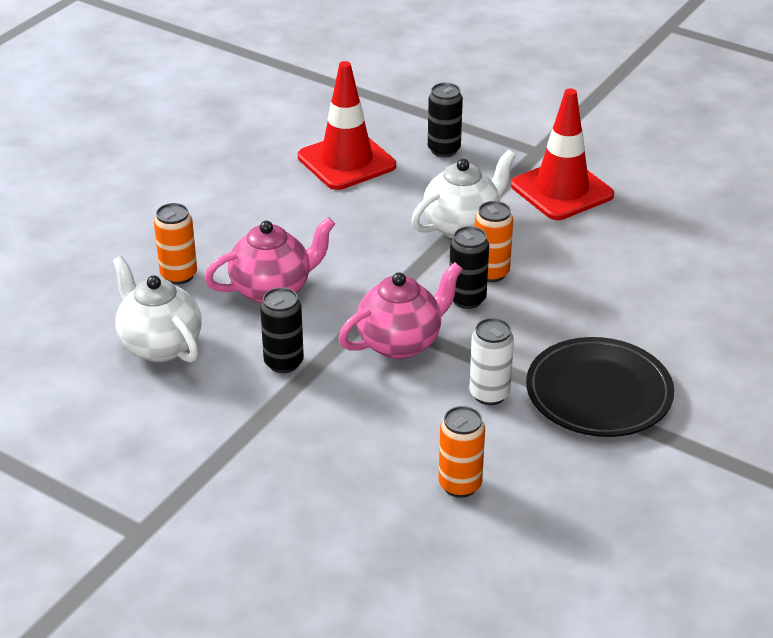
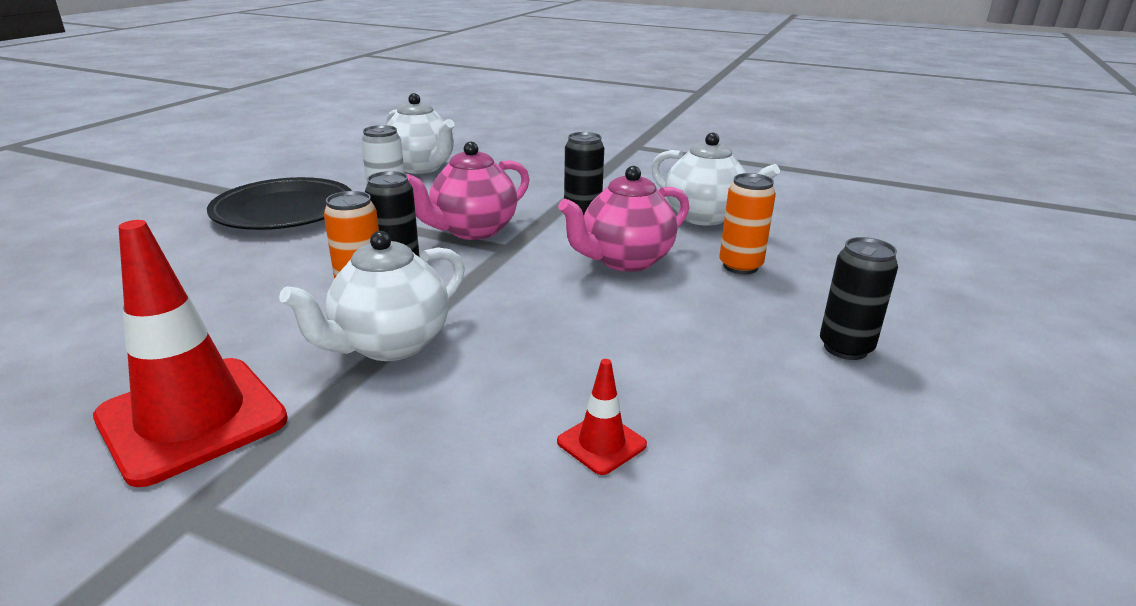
camera: 170 degrees right, 10 degrees down
(346, 161) = (601, 443): red traffic cone -> red traffic cone, size x0.46
(444, 150) = (405, 493): black can -> black can (845, 348)
(460, 485) = (421, 168): orange can -> white teapot

